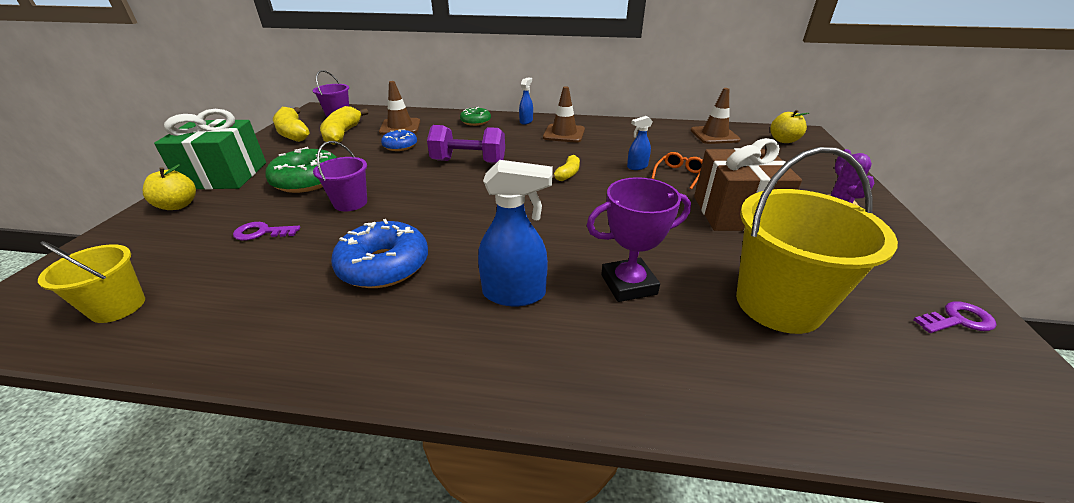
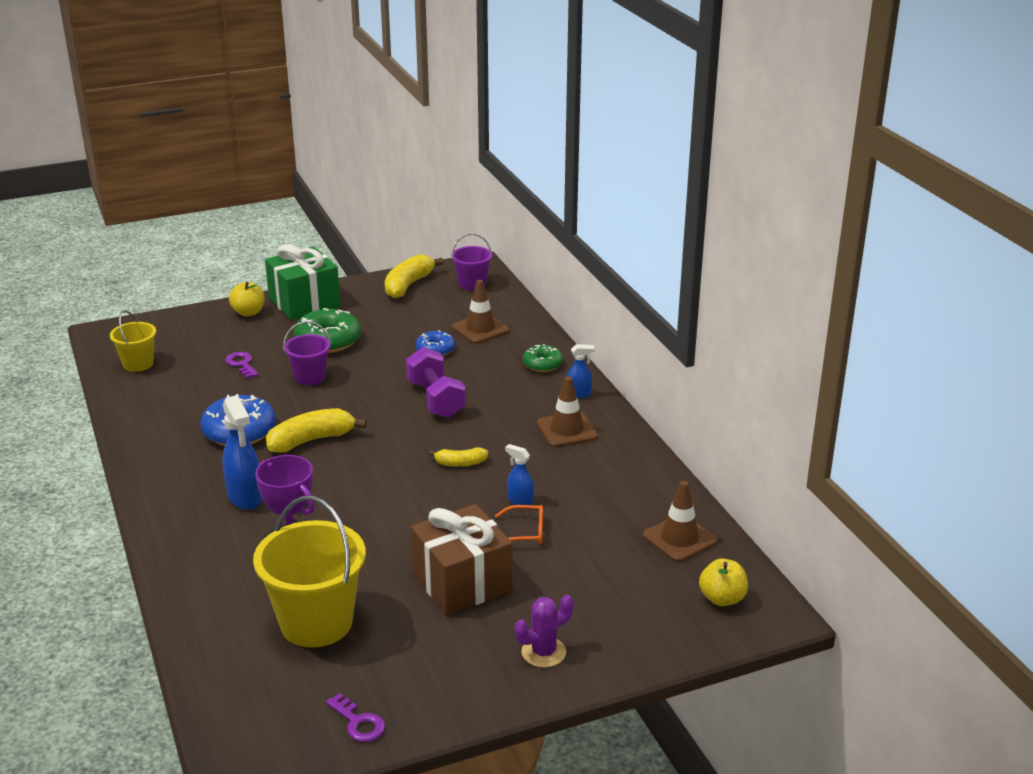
camera: 60 degrees right, 5 degrees down
(343, 134) = (431, 309): yellow banana -> yellow banana (311, 440)

